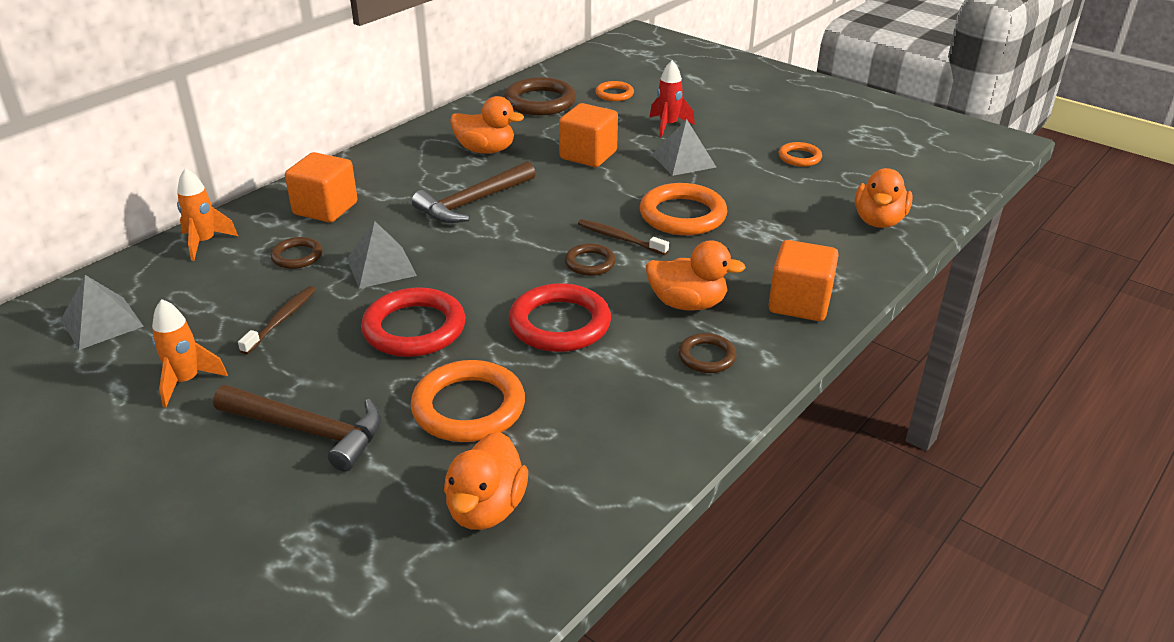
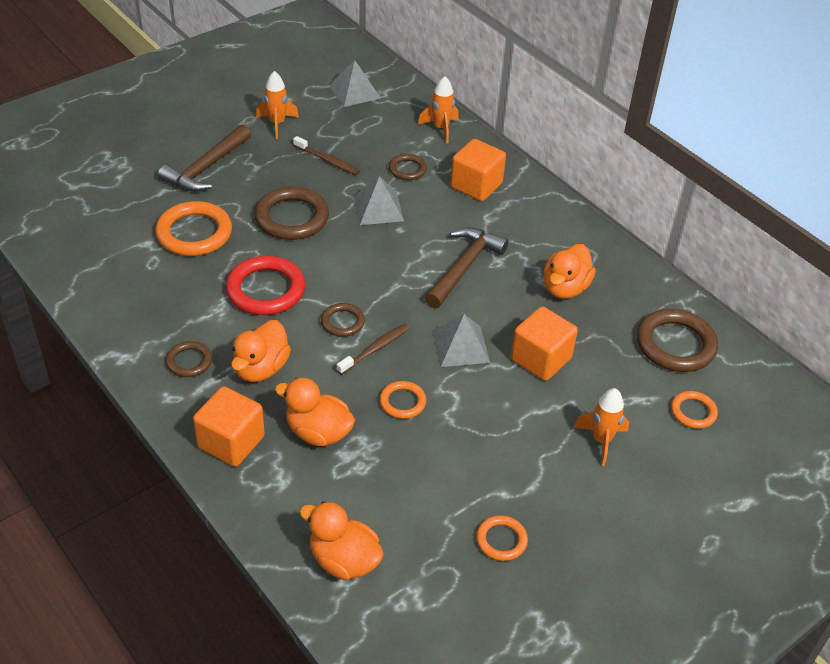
camera: 100 degrees right, 10 degrees up
(414, 328) = (292, 218): red ring -> brown ring
(472, 202) = (464, 267): brown hammer -> brown hammer turned 60 degrees clockwise
(486, 508) = (101, 229): orange duck -> orange duck (318, 432)
(668, 126) = (601, 440): red rocket -> orange rocket
(682, 215) = (402, 402): orange ring -> orange ring, size x0.54
(683, 160) = (514, 432): grey pyramid -> grey pyramid (460, 346)

